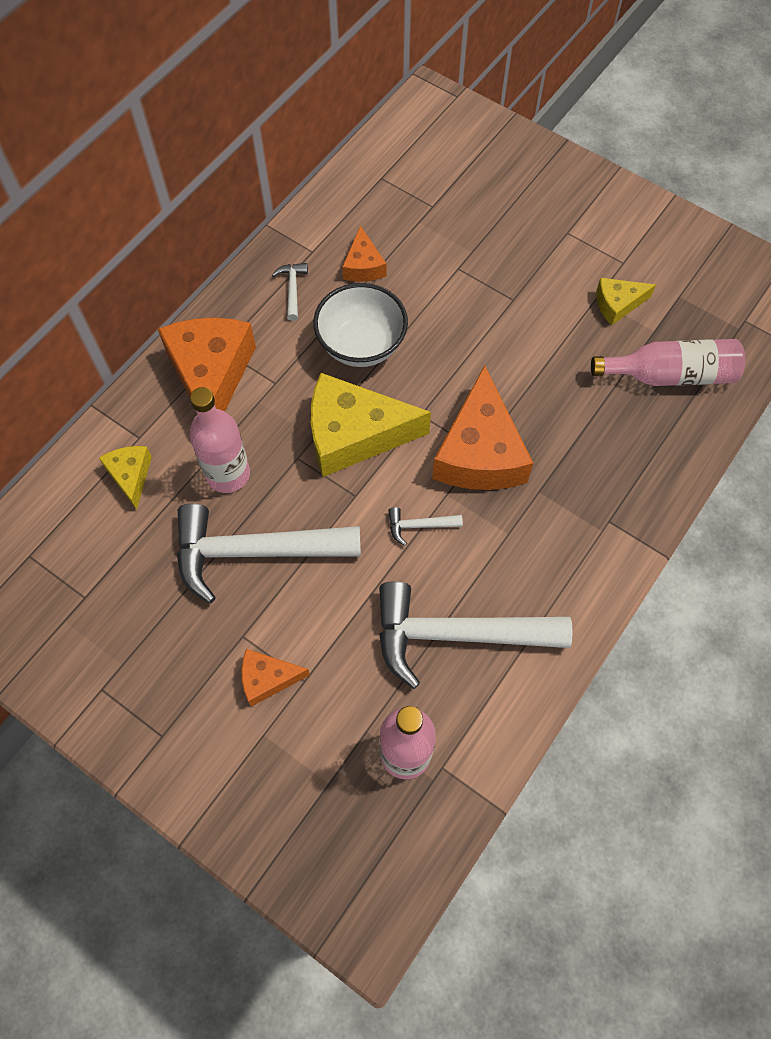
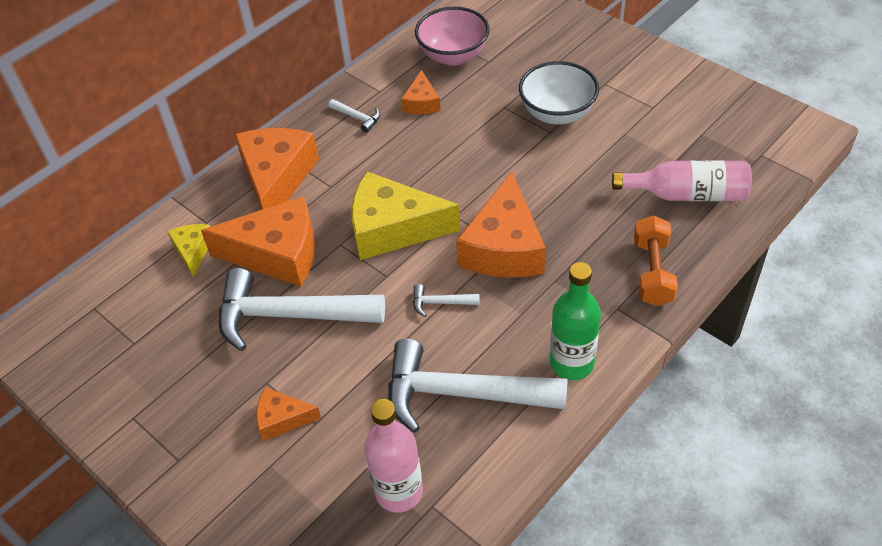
camera: 10 degrees right, 15 degrees down
(228, 474) = (277, 254): pink bottle -> orange cheese
(292, 289) = (358, 118): white hammer -> white hammer turned 120 degrees clockwise
(361, 345) = (410, 161): white bowl -> white bowl (557, 113)
(391, 200) = (453, 56): none -> pink bowl
(568, 590) = (571, 363): none -> green bottle
(617, 304) = (644, 138): yellow cheese -> none
(642, 474) = (652, 272): none -> orange dumbbell

